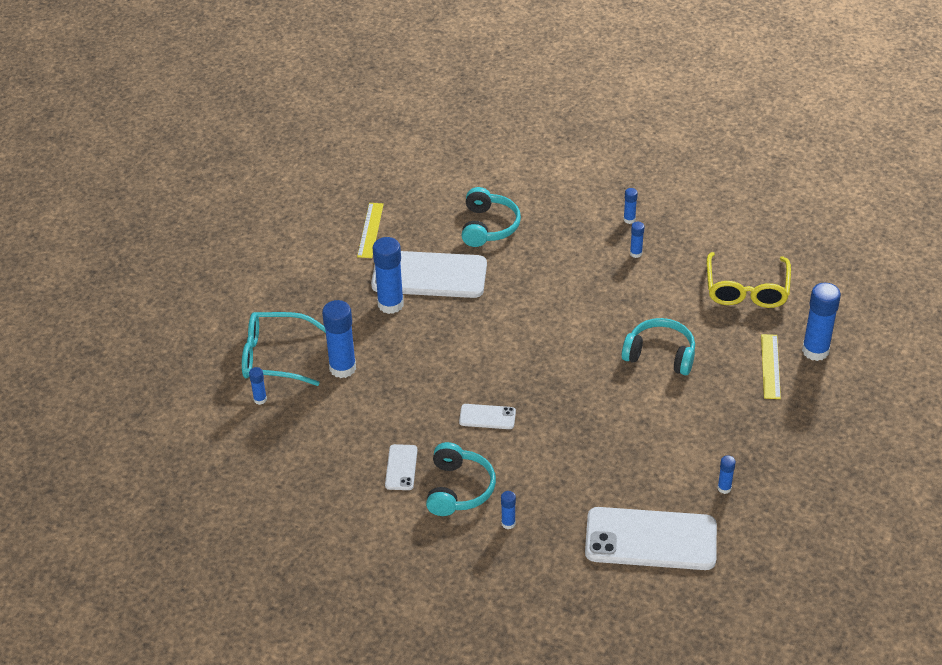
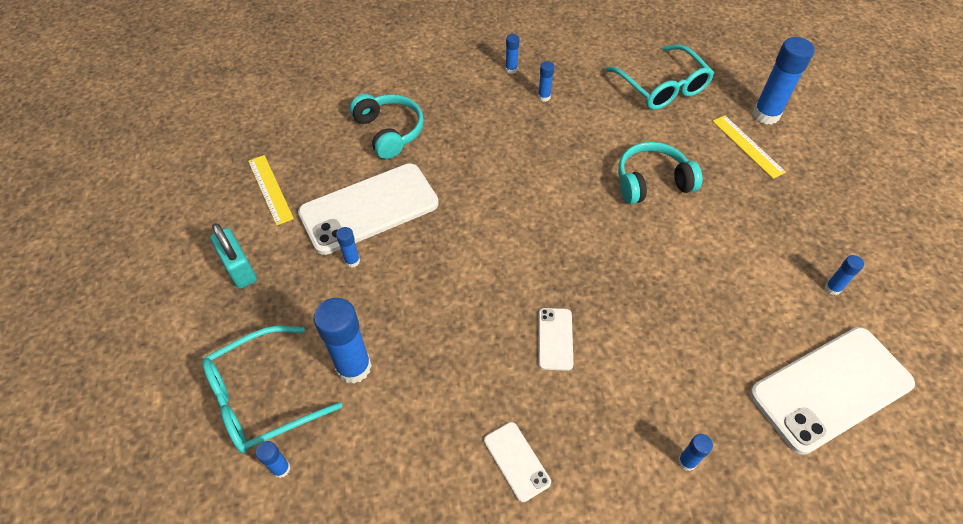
camera: 35 degrees left, 10 degrees up
(313, 274) = (239, 269): none -> turquoise padlock
(390, 304) = (352, 261): blue glue stick -> blue glue stick, size x0.48
(459, 489) = (600, 449): turquoise headphones -> none
(487, 417) = (555, 339): white phone -> white phone turned 60 degrees counterclockwise
(746, 289) = (662, 87): yellow glasses -> turquoise glasses

